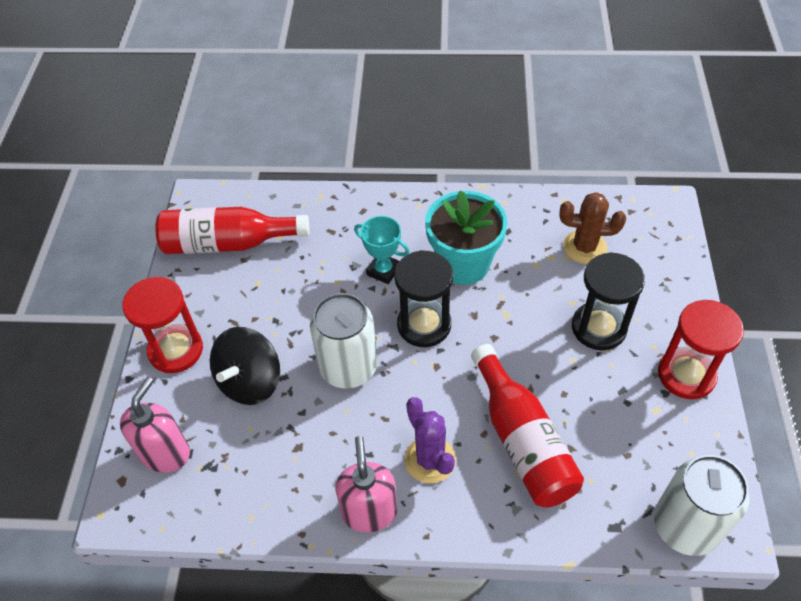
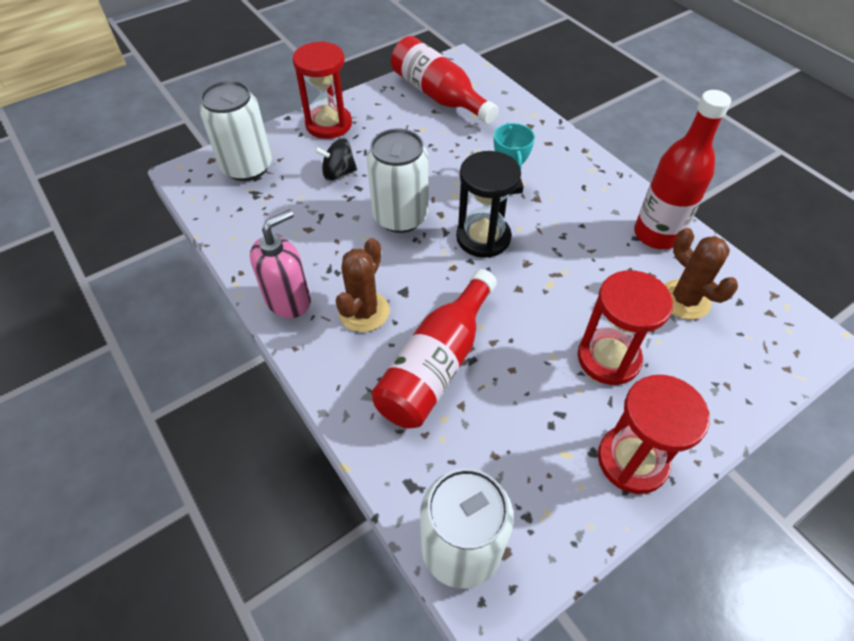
camera: 50 degrees right, 0 degrees up
(165, 453) = (247, 167): pink soap dispenser -> white can
(250, 381) = (338, 173): black spinning top -> black spinning top, size x0.63
(430, 460) = (364, 312): purple cactus -> brown cactus
(463, 264) = (568, 228): turquoise flower pot -> none
(515, 217) = (656, 234): none -> red bottle
(598, 328) = (608, 358): black hourglass -> red hourglass

